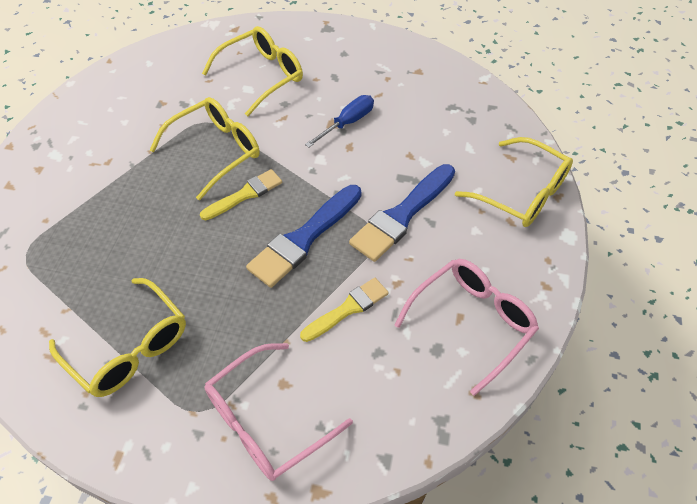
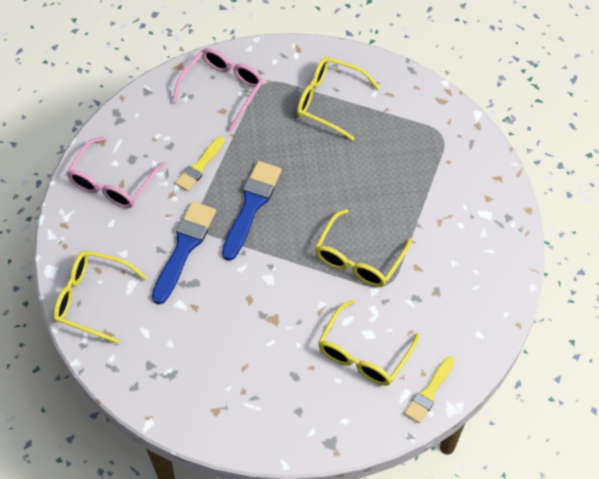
camera: 160 degrees right, 5 degrees up
(245, 194) = (313, 227): yellow brush -> yellow brush (429, 392)
(347, 123) = (260, 324): blue screwdriver -> none

